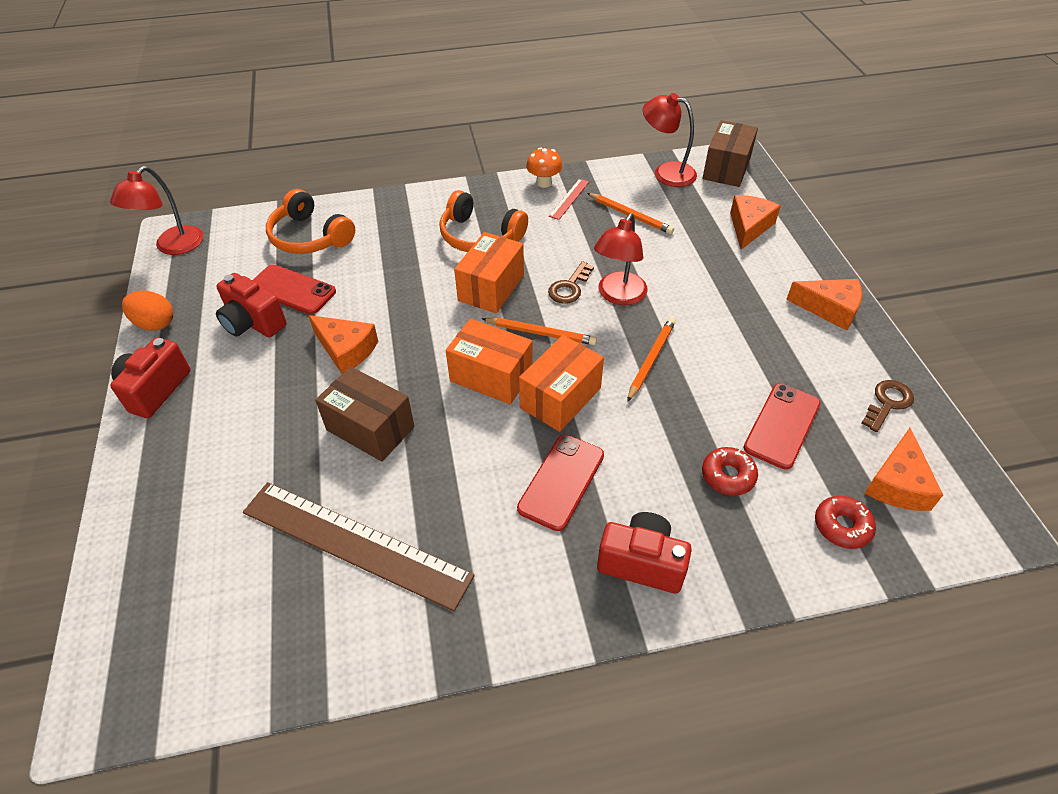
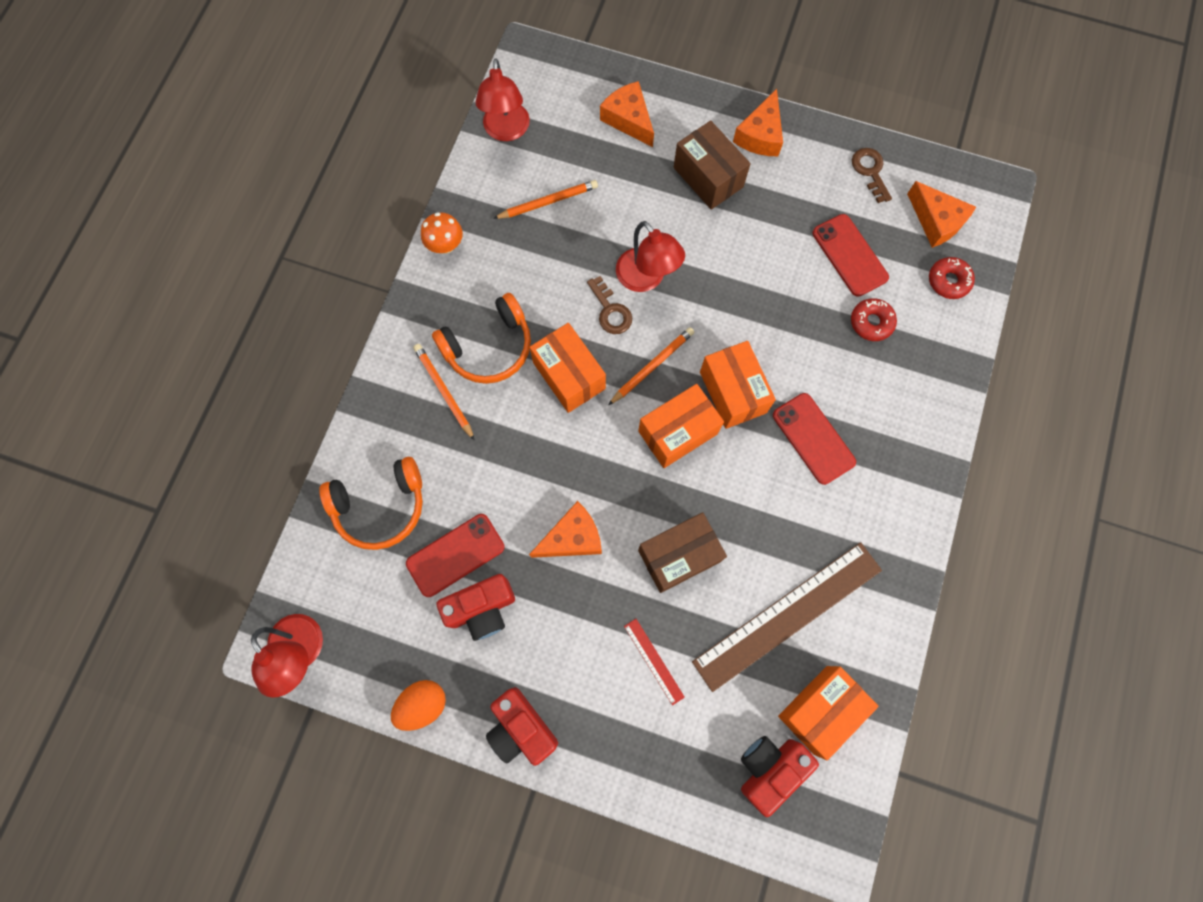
camera: 60 degrees left, 25 degrees up
(262, 621) = (820, 709): none -> orange box
(569, 199) = (487, 238): red ruler -> red ruler (653, 661)
(641, 563) = (908, 425): red camera -> red camera (769, 768)
(651, 359) = (733, 300): orange pencil -> orange pencil (444, 391)
(666, 172) = (506, 131): red lamp -> red lamp turned 60 degrees counterclockwise
(726, 169) = (537, 78): brown box -> brown box (708, 177)
(829, 309) = (760, 135): orange cheese -> orange cheese turned 150 degrees clockwise

